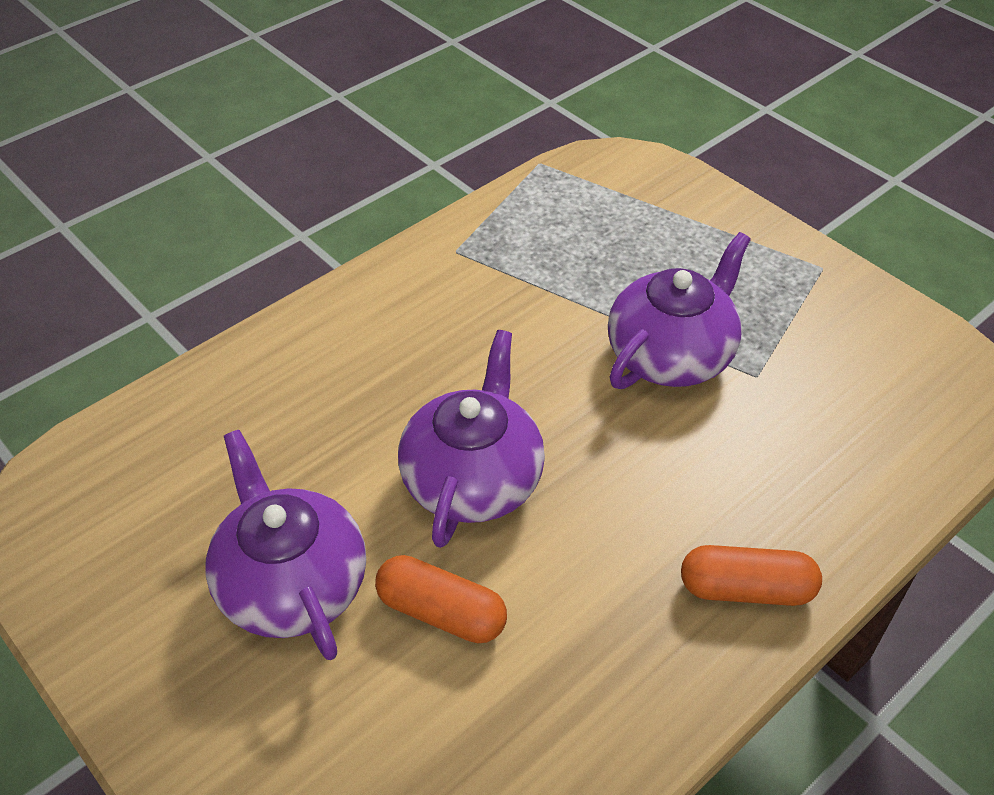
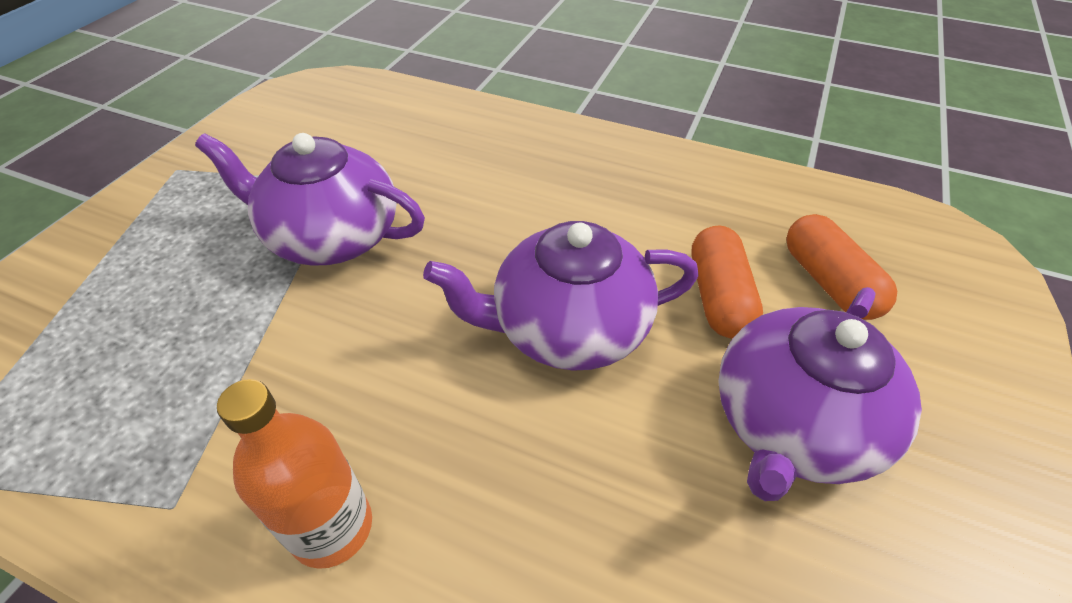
camera: 115 degrees left, 0 degrees up
(396, 312) = (332, 527): none -> orange bottle
(746, 589) = (565, 148): orange capsule -> orange capsule (828, 282)

